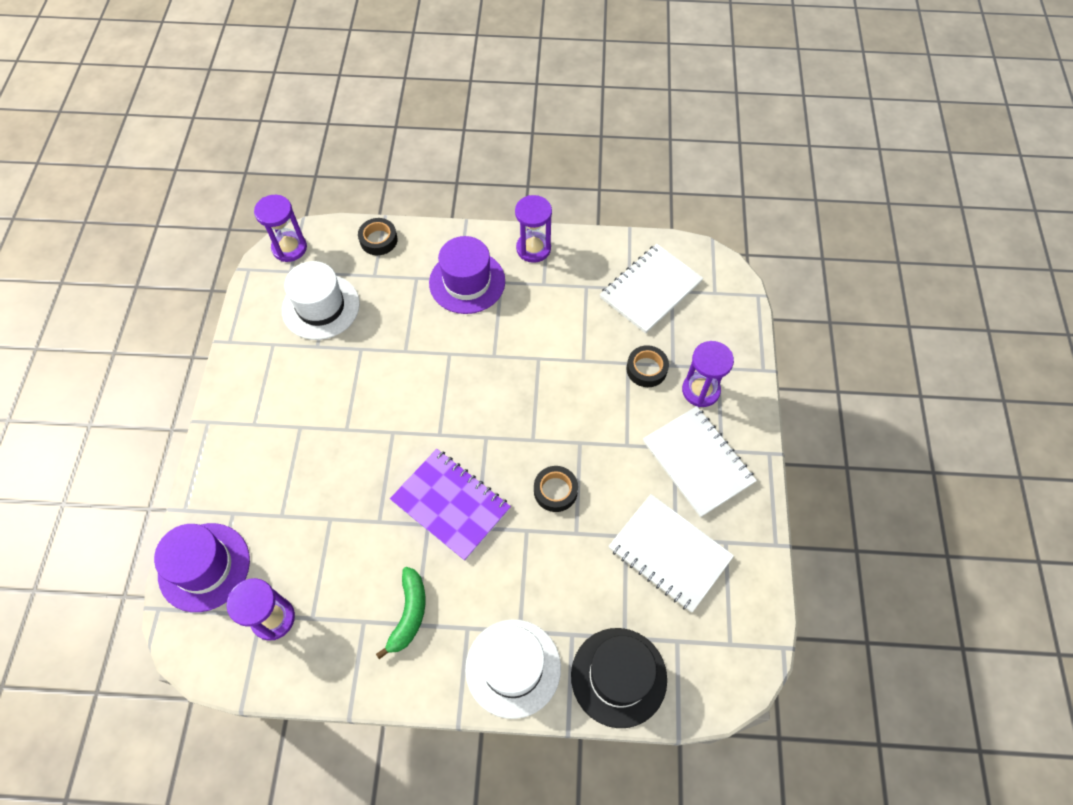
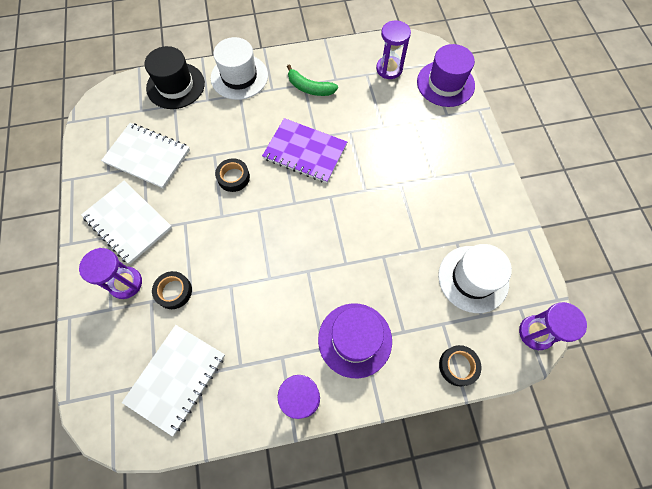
camera: 165 degrees right, 5 degrees up
(409, 614) = (309, 88): green banana -> green banana turned 60 degrees counterclockwise

